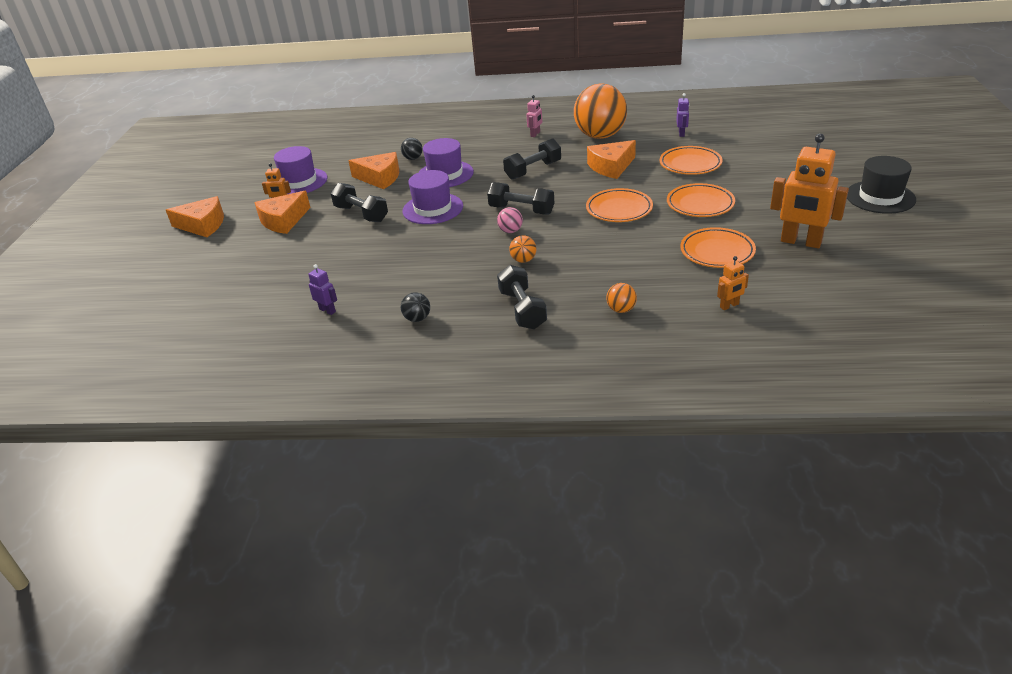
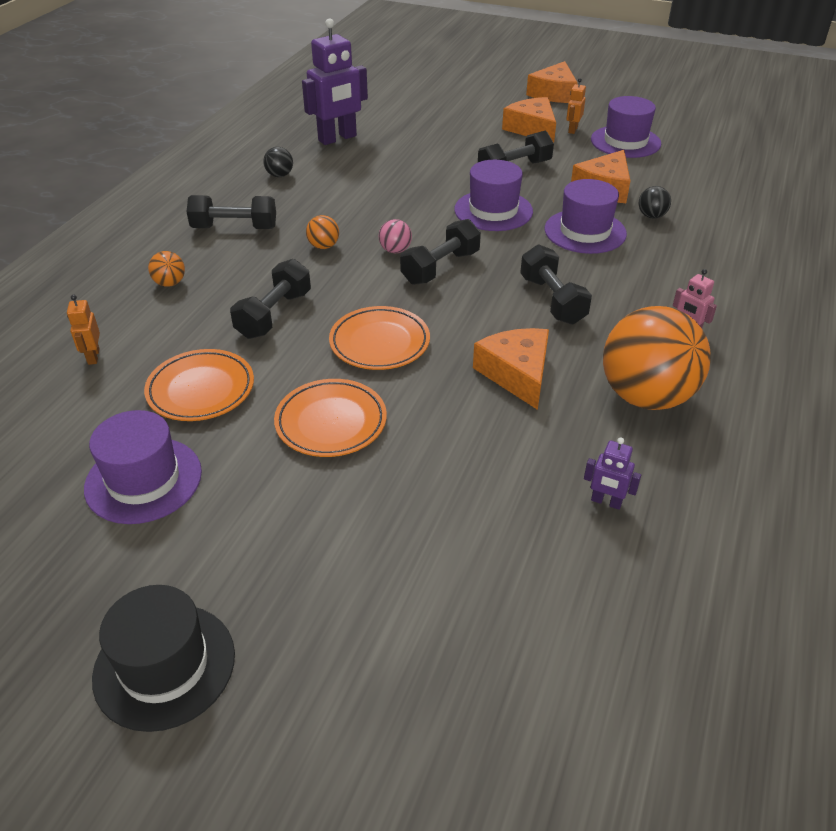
camera: 105 degrees right, 5 degrees up
(327, 310) = (337, 138): purple robot -> purple robot, size x2.17
(622, 252) = (274, 315): none -> black dumbbell
(690, 164) = (470, 463): orange plate -> none
(800, 242) = (143, 480): orange robot -> purple hat

